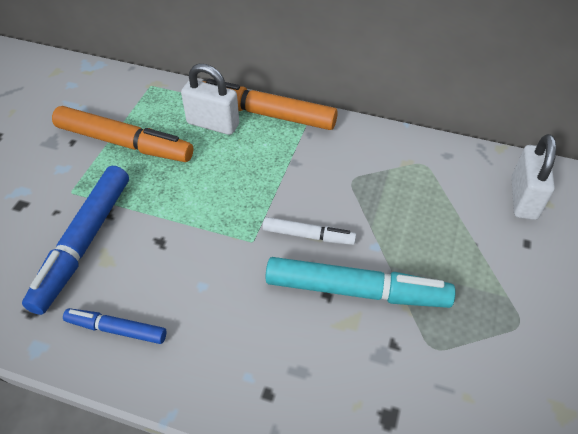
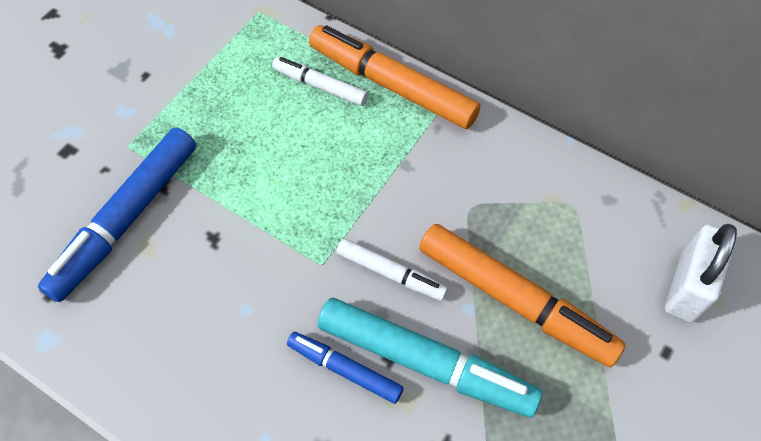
camera: 15 degrees right, 10 degrees up
(117, 329) = (136, 340): blue marker -> blue marker (345, 370)
(124, 143) = (205, 91): orange marker -> orange marker (514, 300)
(213, 124) = (320, 86): white padlock -> white marker

